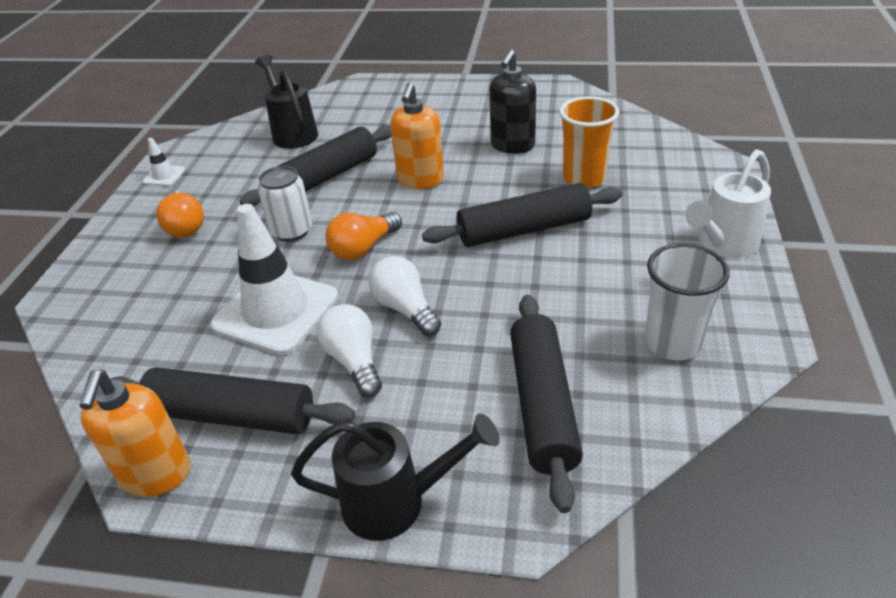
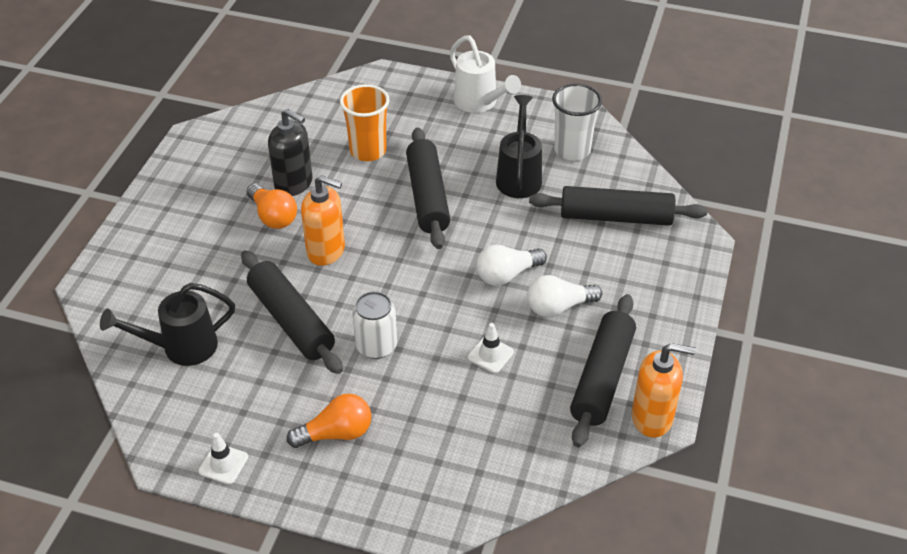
camera: 85 degrees left, 5 degrees up
(276, 311) = (490, 355): white traffic cone -> white traffic cone, size x0.43
(363, 248) = (420, 296): orange light bulb -> orange light bulb (273, 216)
(396, 502) = (684, 292): black watering can -> black watering can (519, 177)

